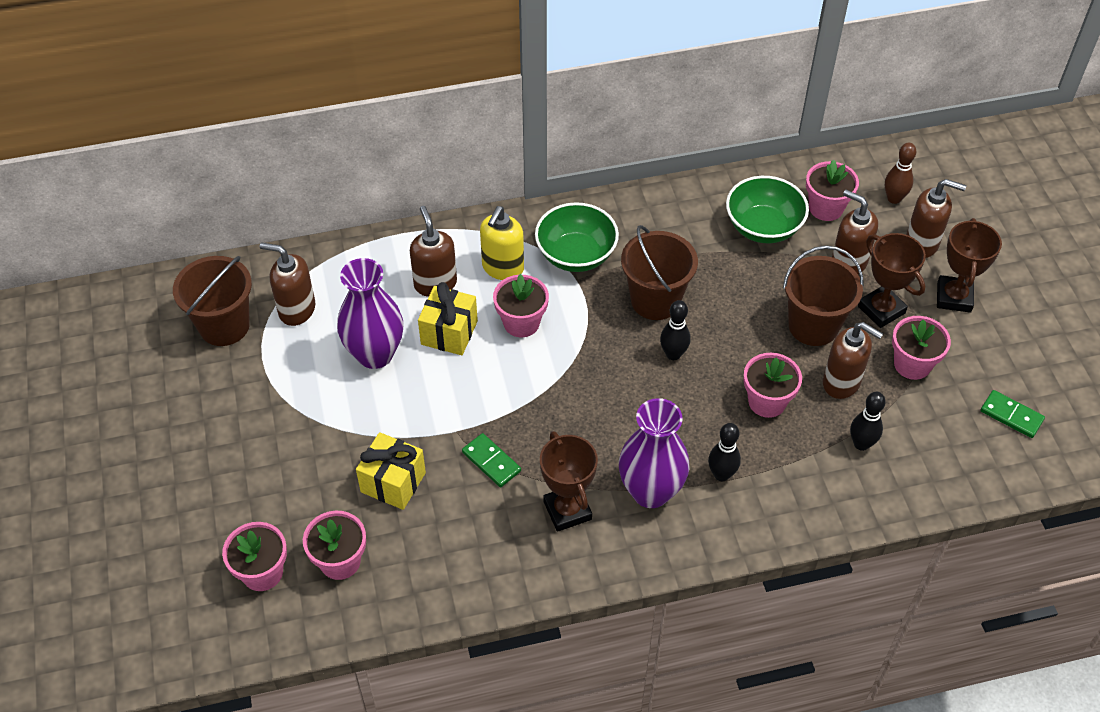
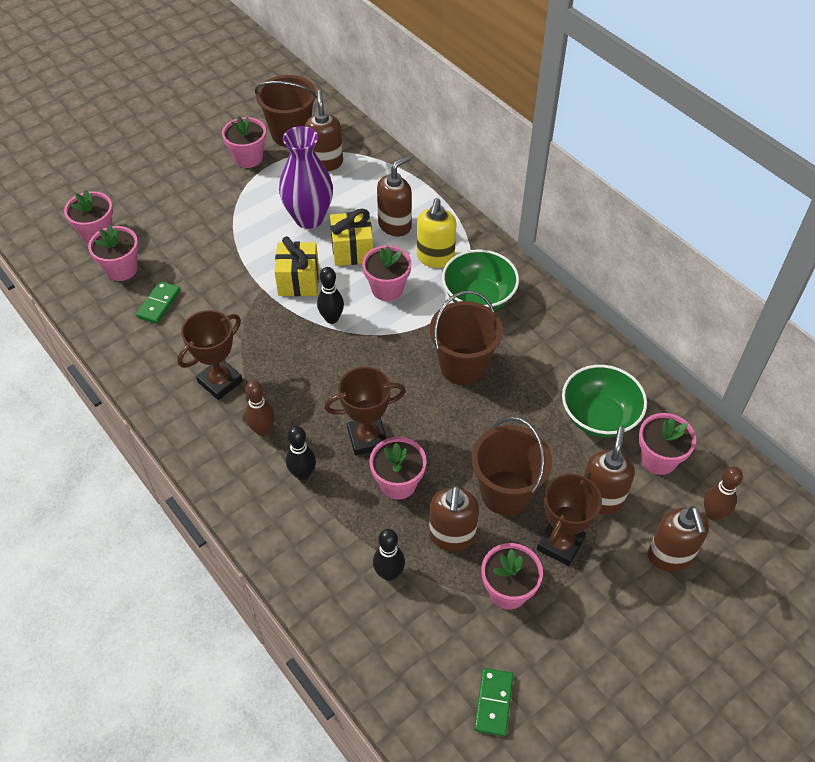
camera: 65 degrees right, 0 degrees up
(236, 379) = (248, 158): none -> pink flower pot
(393, 482) = (200, 271): yellow gift -> yellow gift (298, 281)
(491, 462) = (244, 319): green domino -> green domino (159, 304)
(502, 268) = (435, 258): yellow soap dispenser -> yellow soap dispenser turned 75 degrees counterclockwise
(650, 491) = (262, 430): purple vase -> brown bowling pin
(673, 354) = (412, 398): black bowling pin -> black bowling pin (331, 318)
(954, 297) = (617, 605): brown trophy -> brown trophy (367, 438)

